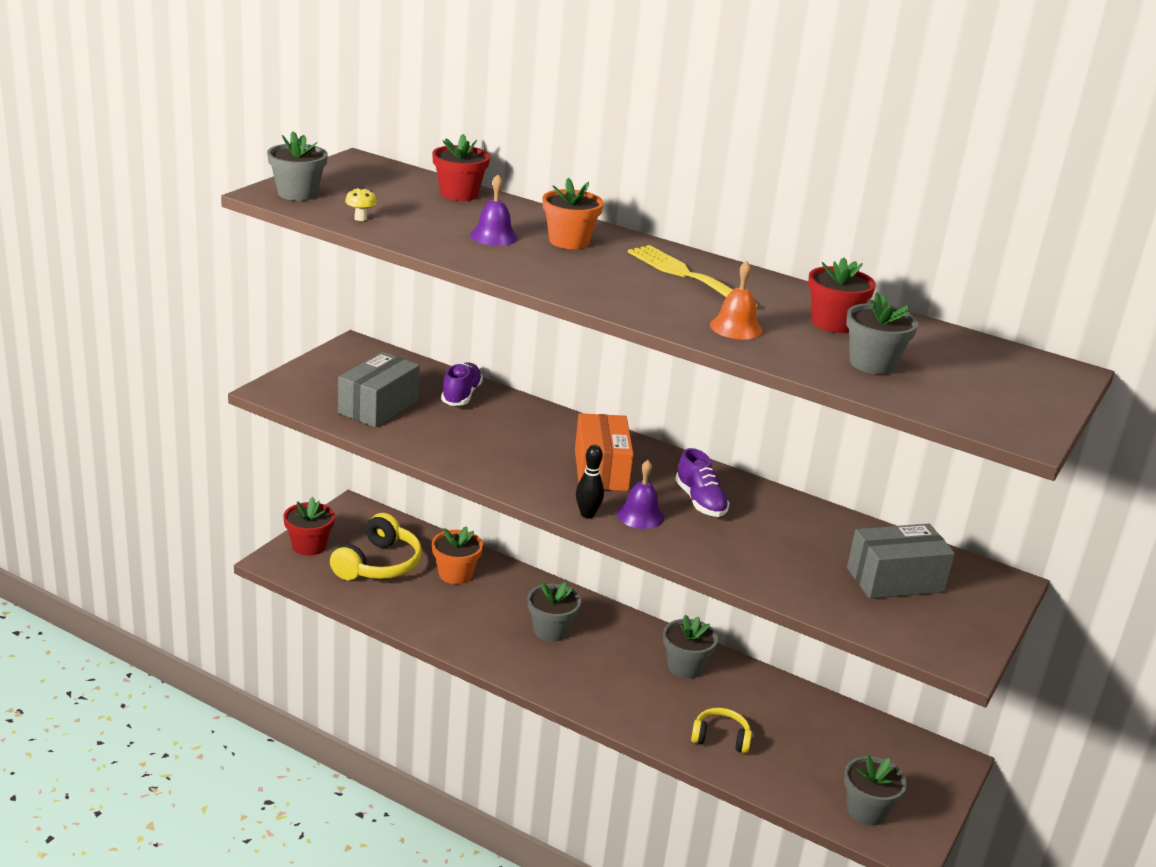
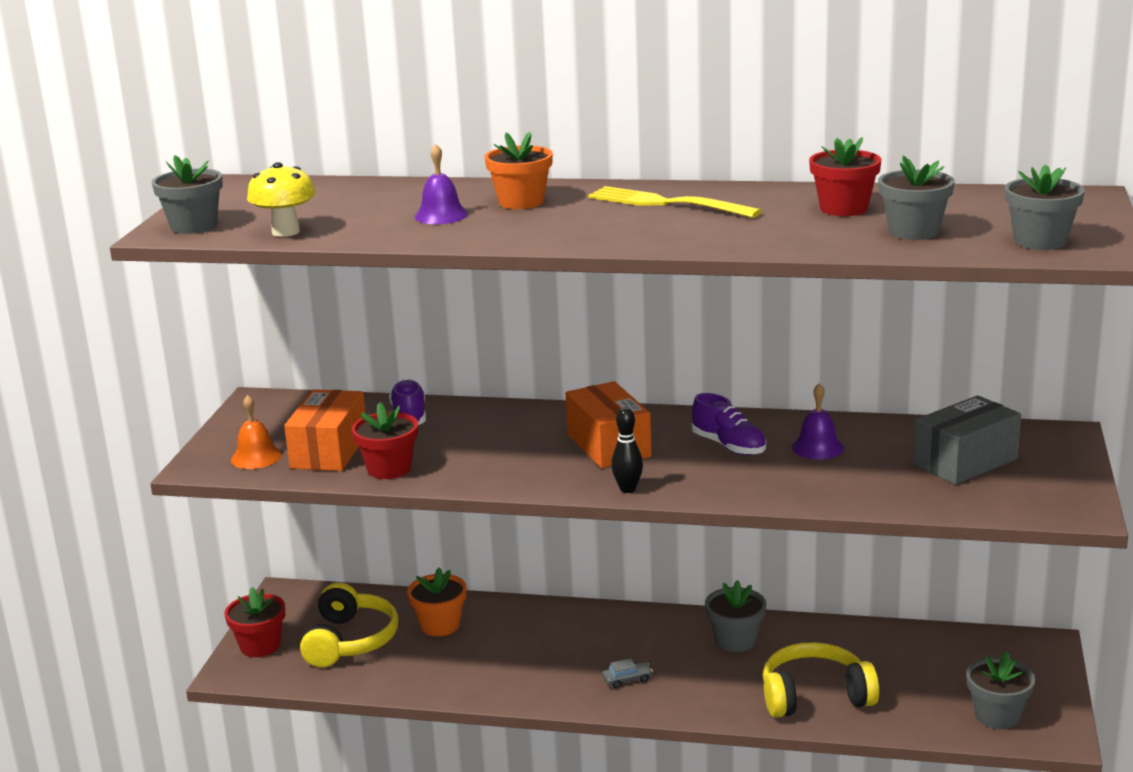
camera: 15 degrees left, 5 degrees down
(360, 218) = (285, 232): yellow mushroom -> yellow mushroom, size x1.86
(378, 407) = (329, 451): grey box -> orange box
(459, 194) = (366, 188): red flower pot -> red flower pot (389, 469)
(551, 630) = (577, 649): grey flower pot -> grey flower pot (1040, 241)
(574, 670) = (627, 679): none -> grey car
(640, 515) = (681, 475): purple bell -> purple bell (817, 447)
(720, 738) = (815, 696): yellow headphones -> yellow headphones, size x1.68
(736, 327) = (759, 234): orange bell -> orange bell (256, 457)

